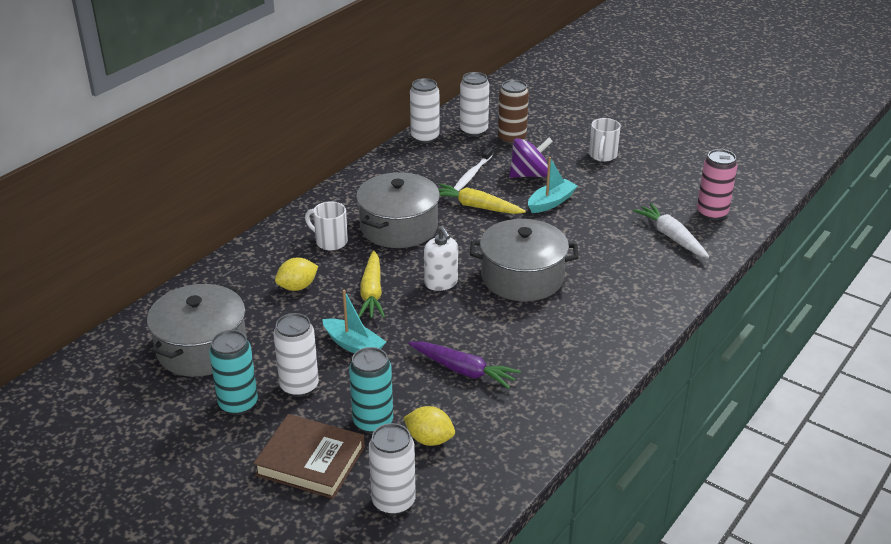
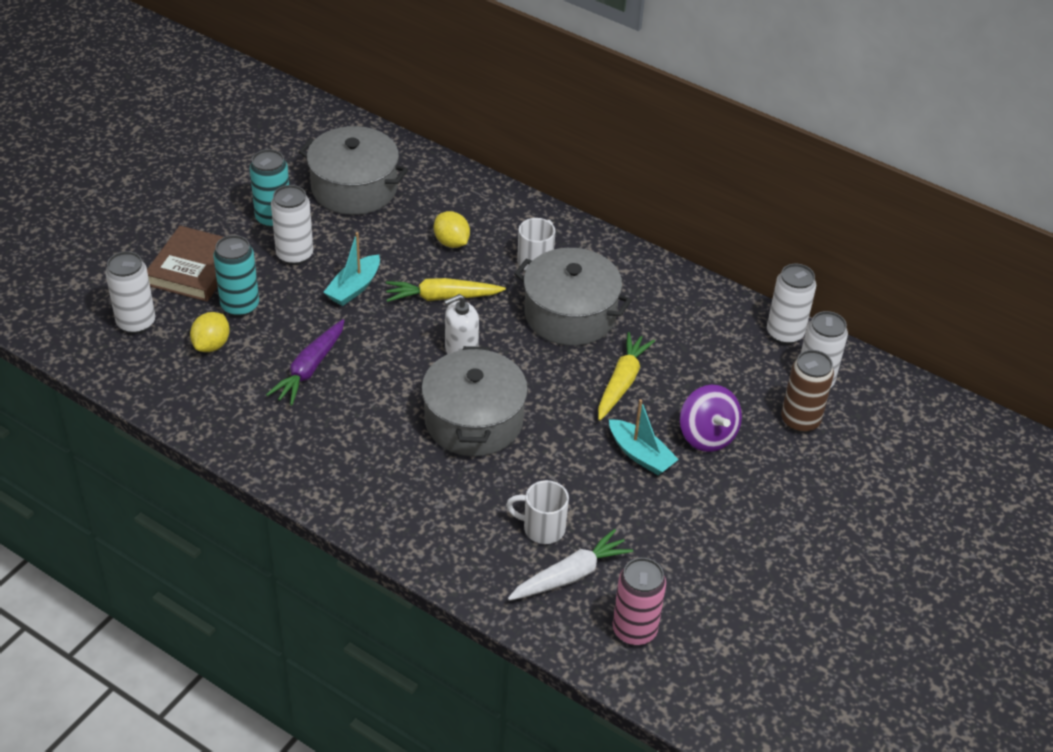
camera: 85 degrees right, 10 degrees up
(472, 174) = (698, 379): white toothbrush -> none
(602, 156) = (772, 518): white mug -> white mug (542, 528)

